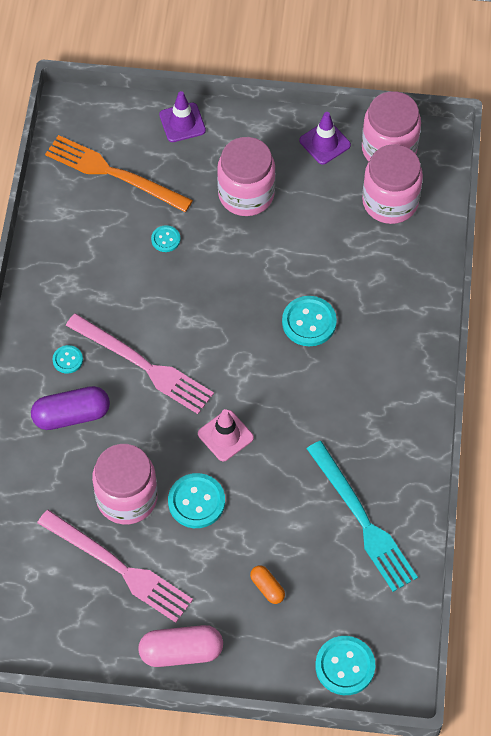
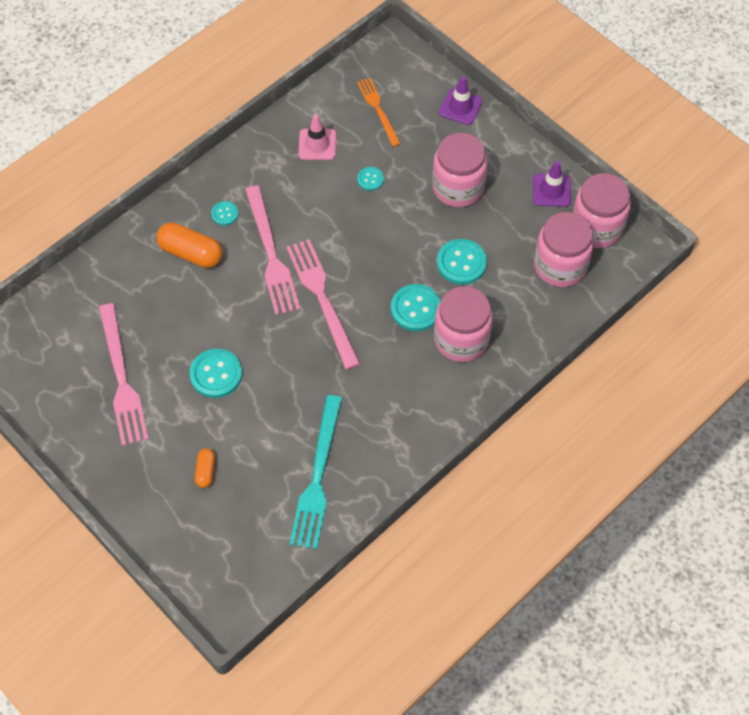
camera: 40 degrees right, 0 degrees up
(71, 415) = (191, 253): purple capsule -> orange capsule
(113, 173) = (378, 110): orange fork -> orange fork, size x0.62
(127, 498) = (173, 336): pink jar -> pink jar (461, 339)
(181, 652) = (106, 468): pink capsule -> none
(224, 371) = (322, 299): none -> pink fork
(225, 436) = (280, 344): pink traffic cone -> pink traffic cone (317, 144)
(345, 666) = (205, 569): turquoise button -> turquoise button (461, 263)

